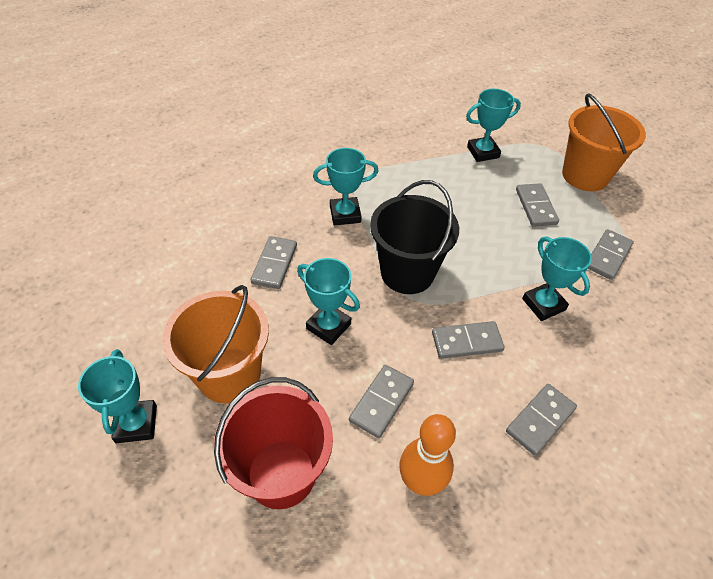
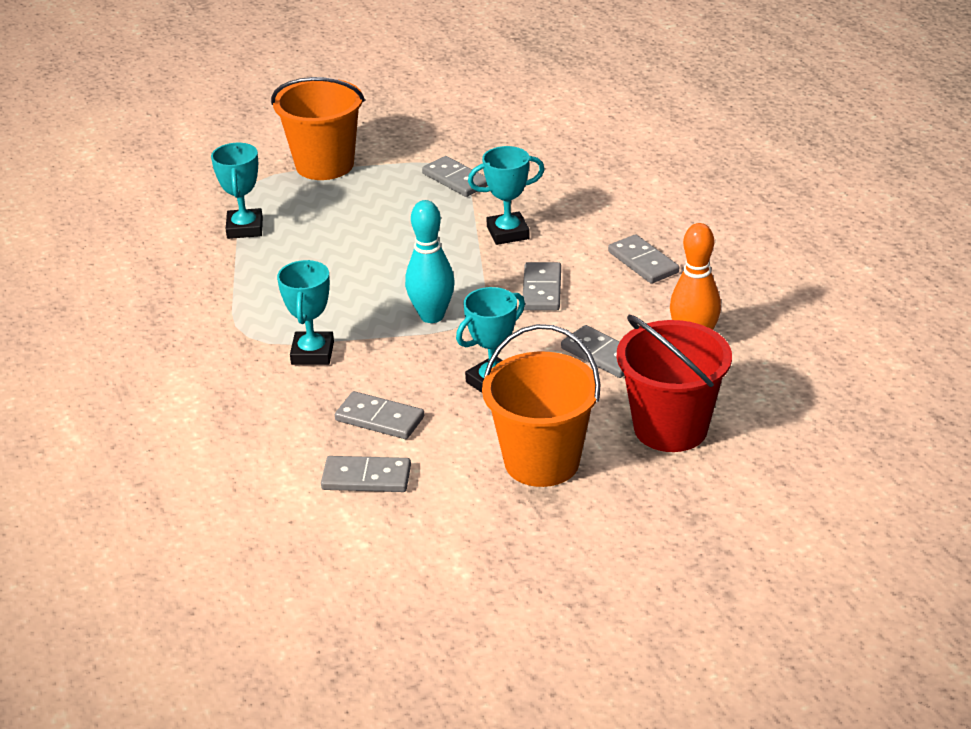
camera: 75 degrees left, 15 degrees down
(136, 424) = (591, 535): turquoise trophy -> none
(407, 273) = (432, 316): black bucket -> turquoise bowling pin
(536, 207) = (362, 209): grey domino -> grey domino (366, 478)

